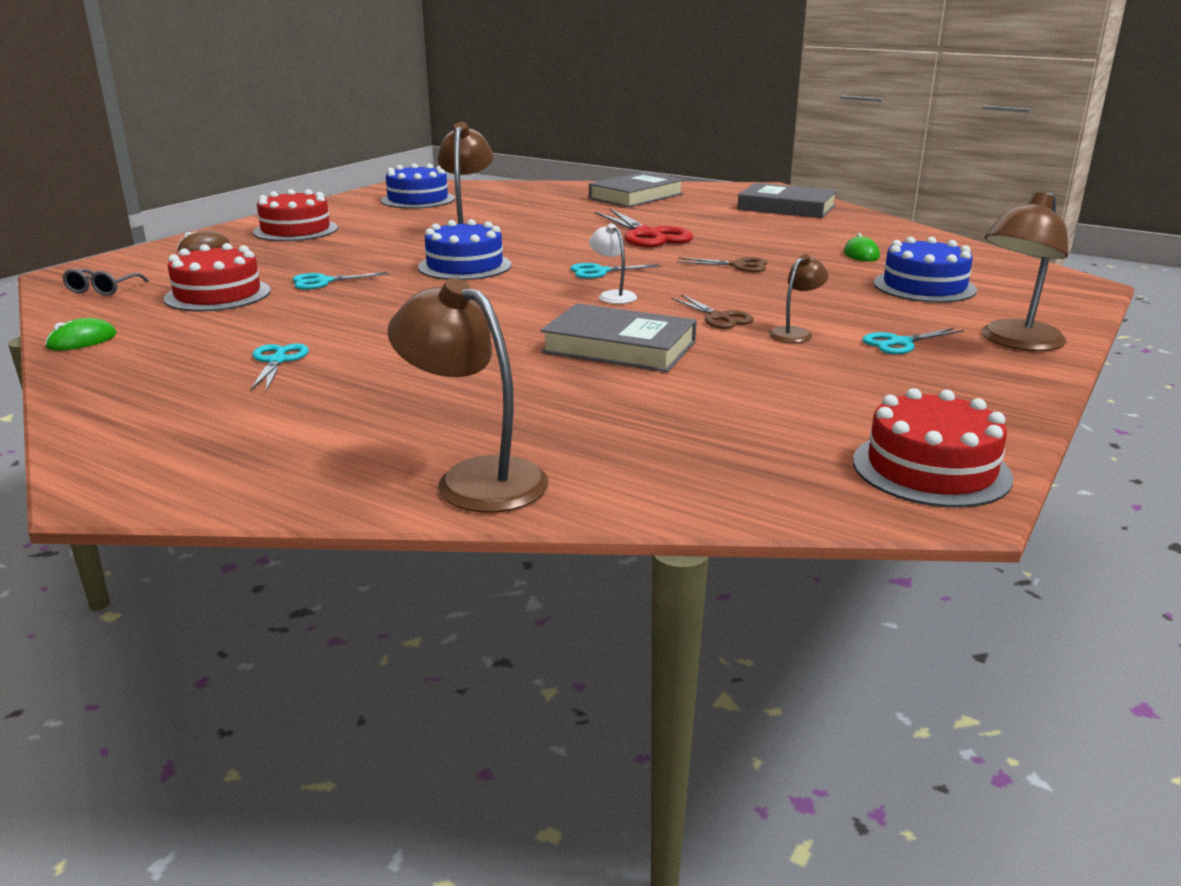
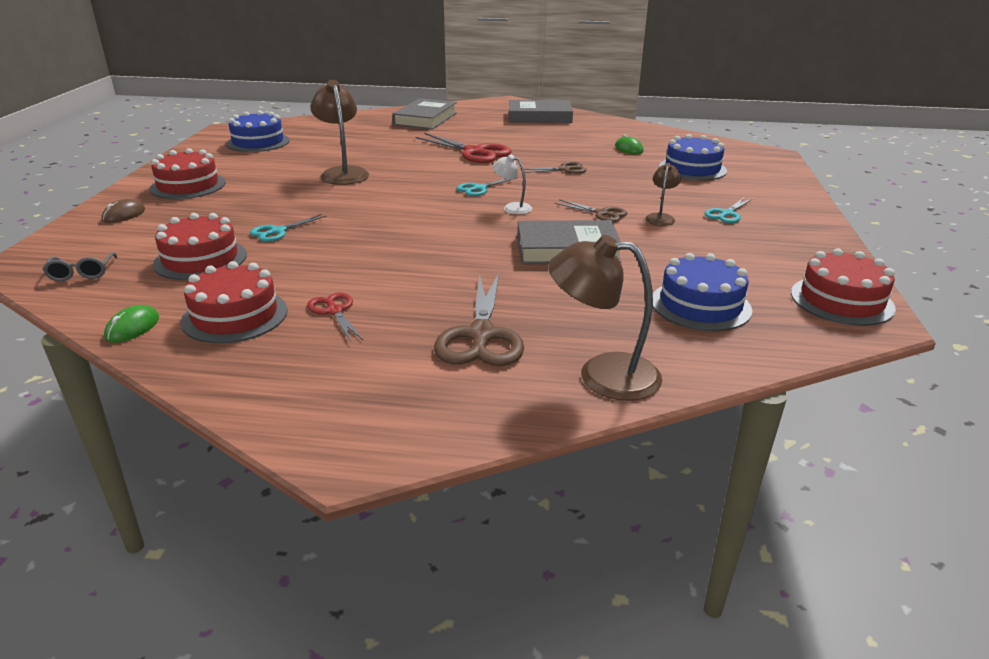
camera: 25 degrees left, 5 degrees up
(180, 347) = (235, 316): none -> red cake
(277, 361) = (334, 311): turquoise scissors -> red scissors
(394, 412) = (481, 335): none -> brown scissors
(464, 266) = (374, 199): blue cake -> blue cake (700, 305)
(1015, 342) = (784, 202): brown lamp -> none

